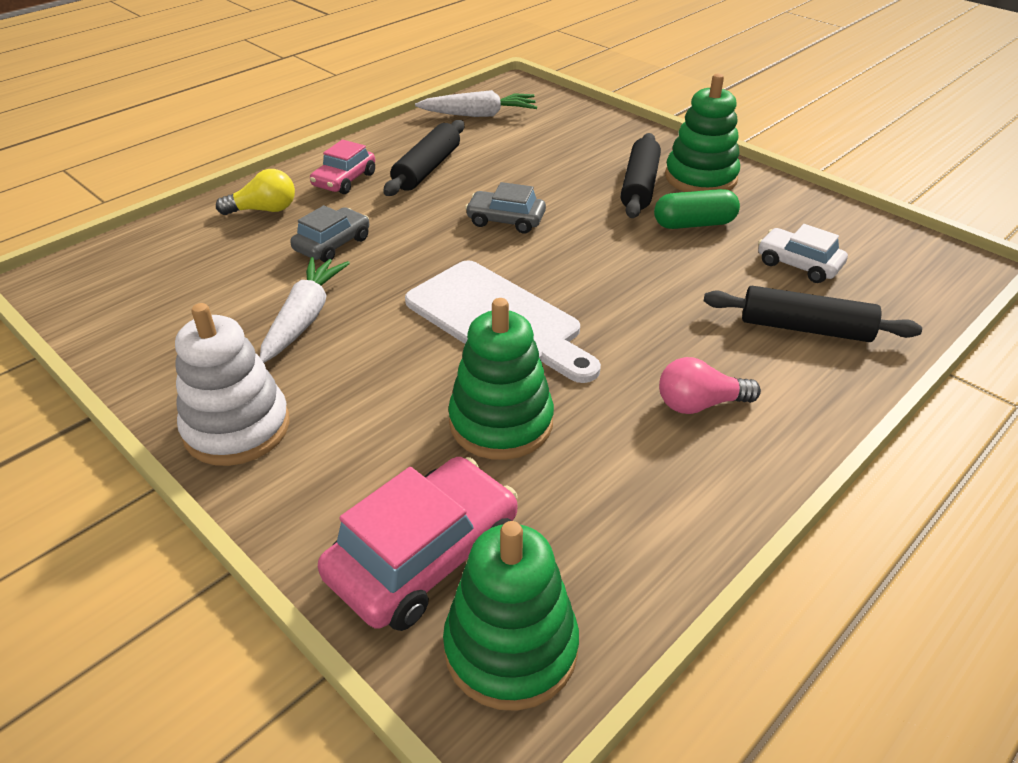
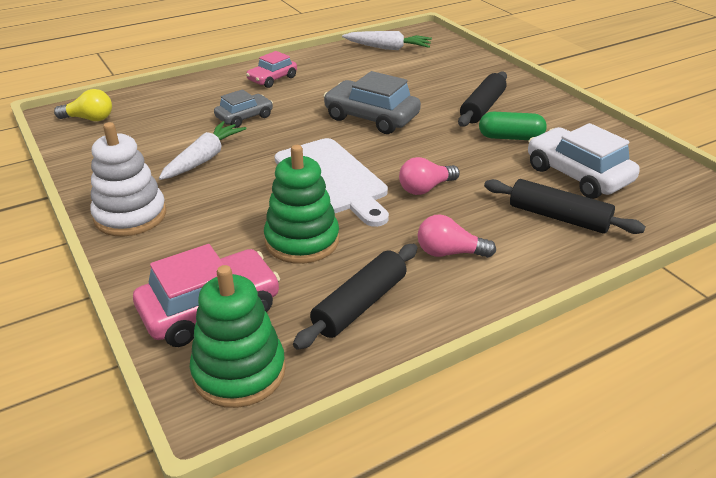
camera: 15 degrees right, 5 degrees down
(264, 210) = (210, 91): yellow light bulb -> yellow light bulb (89, 119)
(427, 169) = (332, 78): black rolling pin -> black rolling pin (360, 304)
(506, 220) = (371, 117): grey car -> grey car, size x1.64
(625, 314) = (425, 188): none -> pink light bulb
(700, 178) = (533, 108): green stacking toy -> none
(798, 264) = (578, 175): white car -> white car, size x1.64

